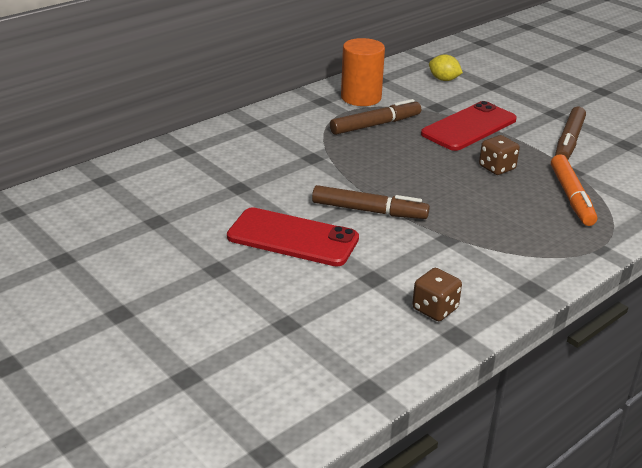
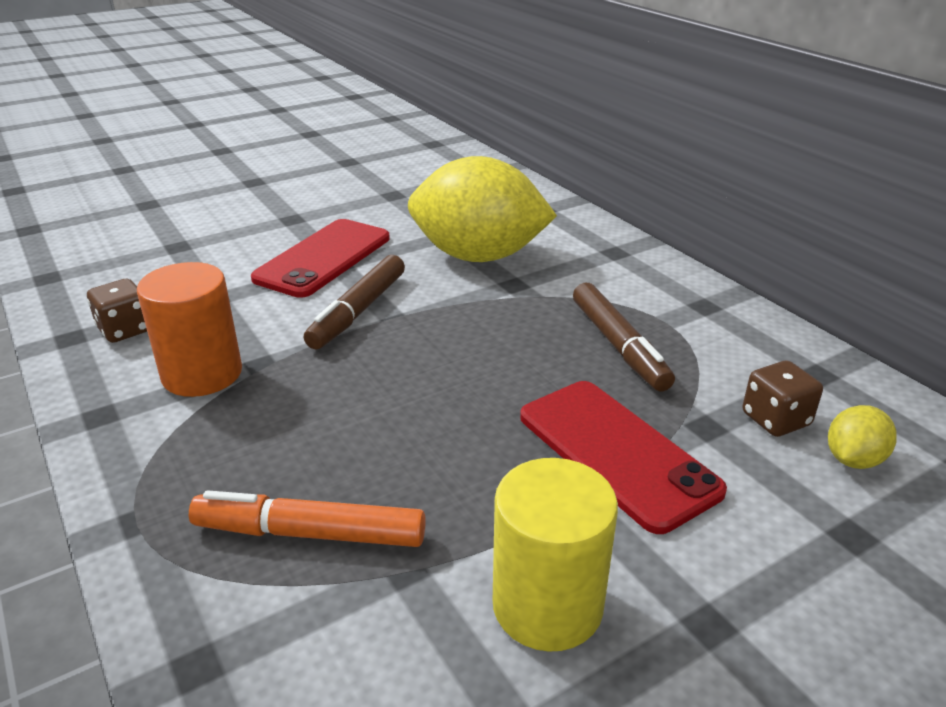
camera: 100 degrees right, 0 degrees up
(274, 172) = (479, 256): none -> yellow lemon
(361, 97) = (726, 343): orange cylinder -> orange cylinder (202, 374)
(497, 168) = (446, 455): brown dice -> brown dice (775, 419)
(569, 141) = (547, 605): brown marker -> yellow cylinder

